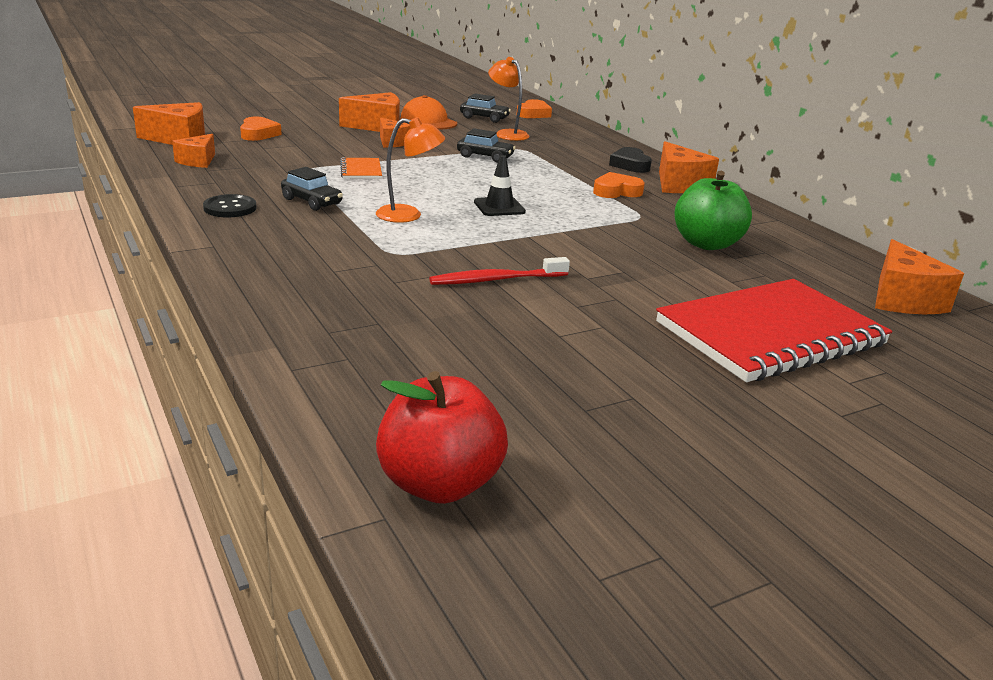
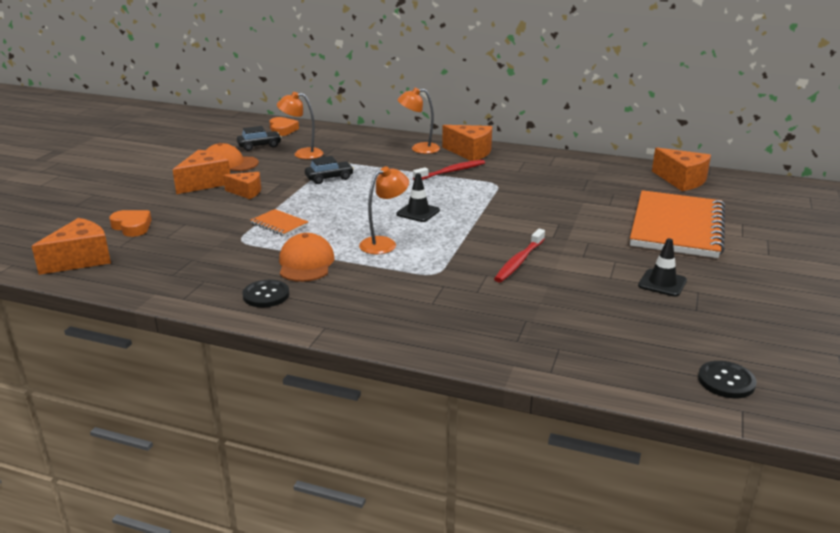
camera: 40 degrees left, 0 degrees up
(198, 161) = (146, 271): orange cheese -> none
(312, 201) = (306, 263): black car -> orange cap
(439, 484) = (726, 381): red apple -> black button
(607, 368) = (662, 283): none -> black traffic cone
(616, 191) = (451, 172): orange heart -> red toothbrush
(630, 165) = (419, 149): black heart -> orange lamp
(706, 244) = (557, 187): green apple -> none
(770, 334) = (676, 227): red notebook -> orange notebook

